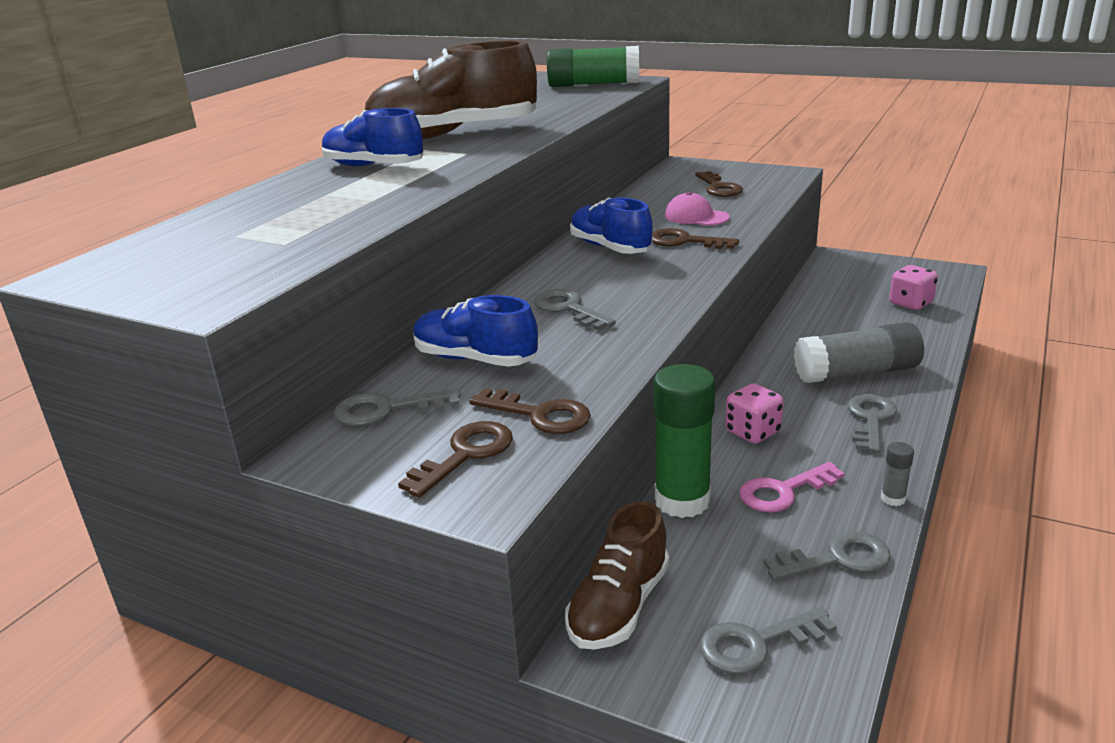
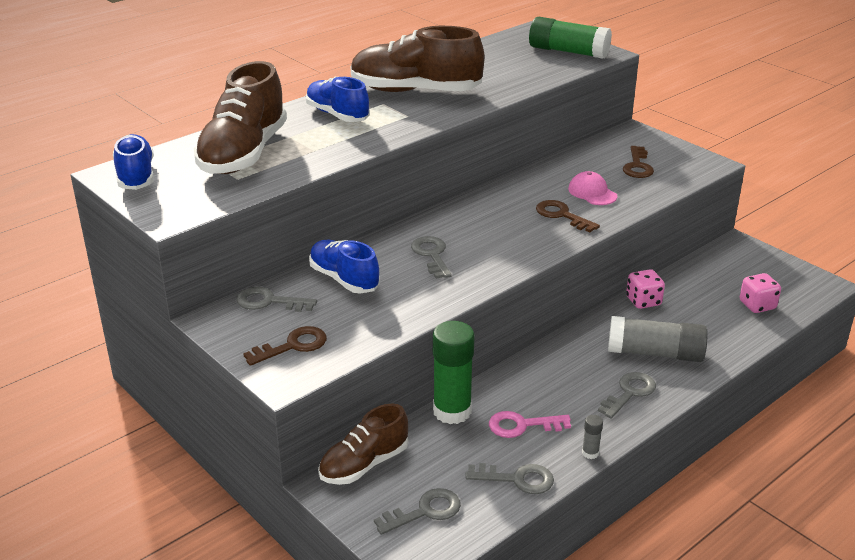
camera: 20 degrees right, 5 degrees up
(273, 219) = (243, 154): none -> brown shoe
(540, 415) = (353, 332): brown key -> none
(610, 248) = (503, 207): blue shoe -> blue shoe (136, 176)
(753, 432) = (538, 377): pink dice -> pink dice (643, 301)
(756, 644) = (425, 511): grey key -> grey key turned 150 degrees clockwise

